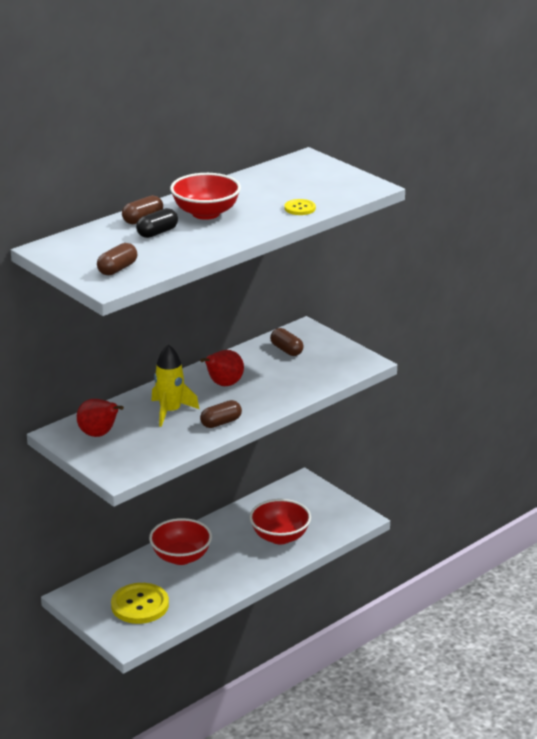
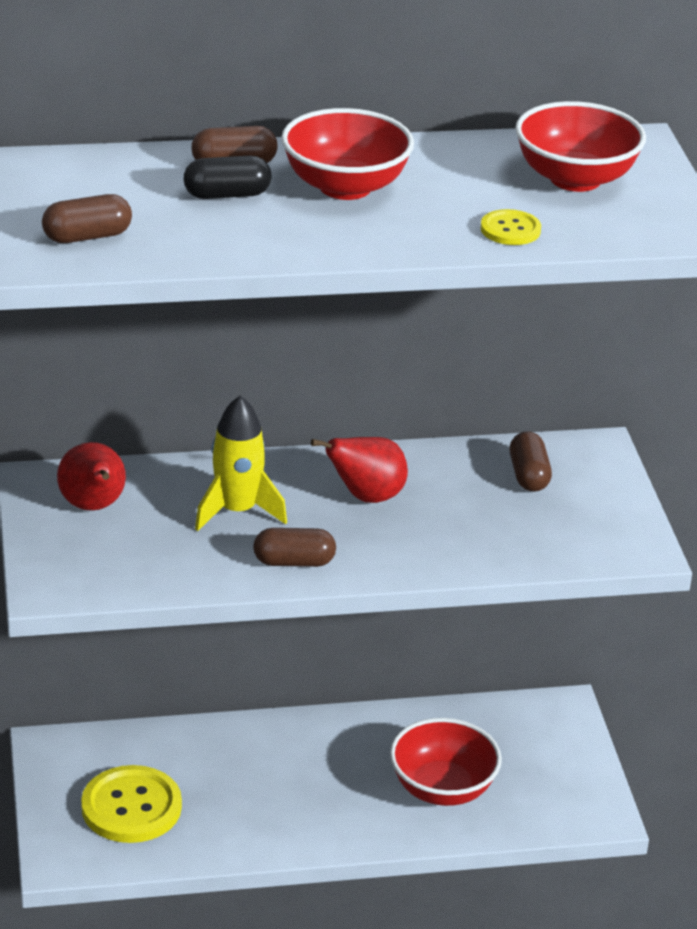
camera: 30 degrees right, 5 degrees up
(181, 557) = (262, 755): red bowl -> red bowl (575, 179)

